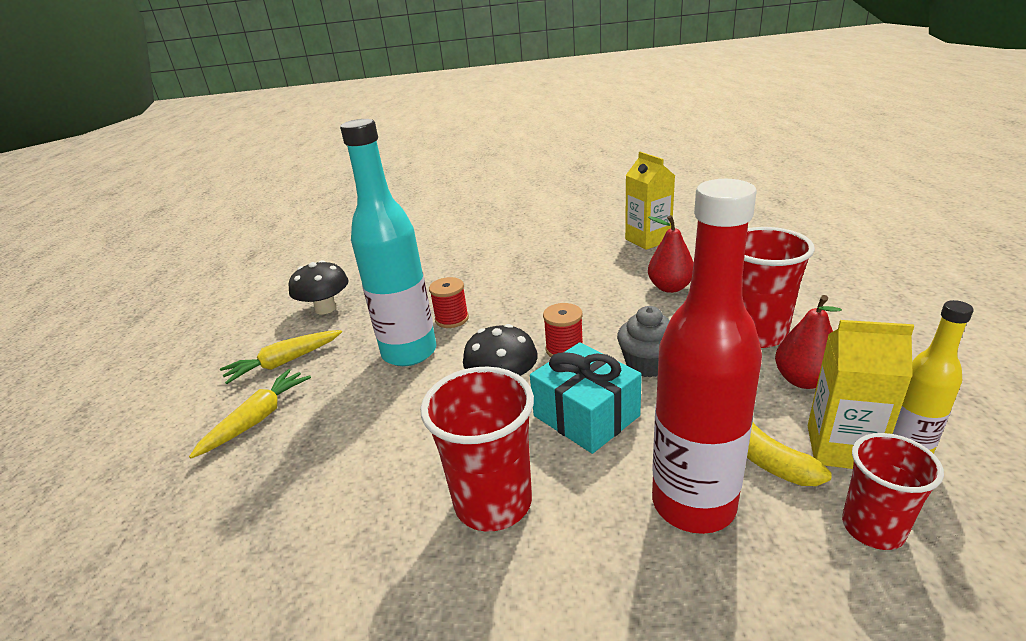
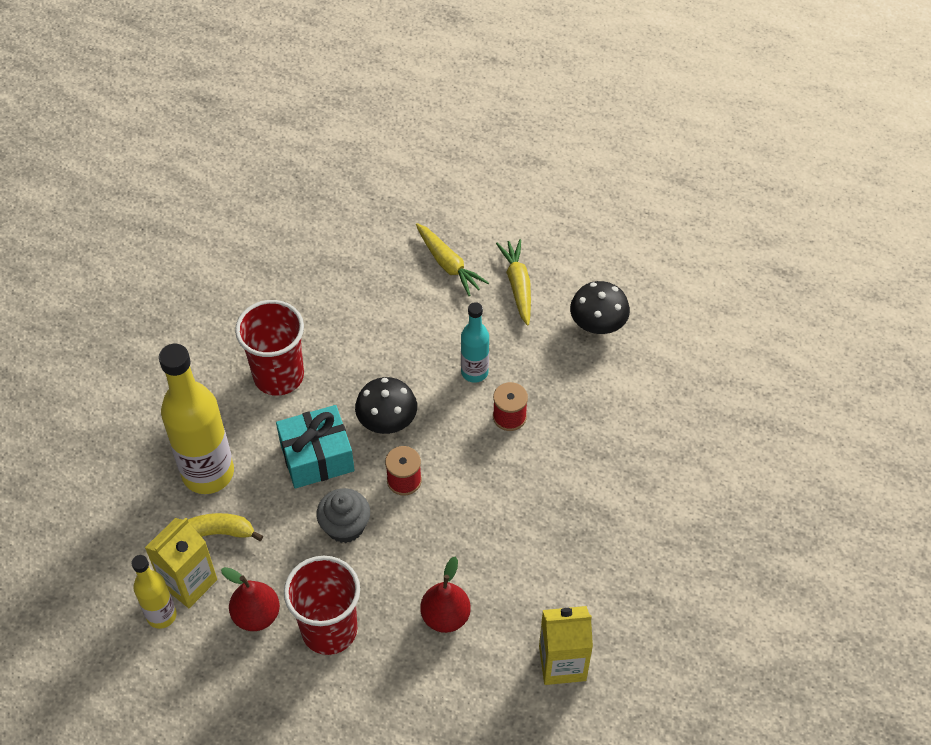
camera: 110 degrees right, 25 degrees up
(409, 352) = (474, 372): turquoise bottle -> turquoise bottle, size x0.54
(693, 504) = (208, 473): red bottle -> yellow bottle
(872, 528) = (134, 547): red cup -> none

